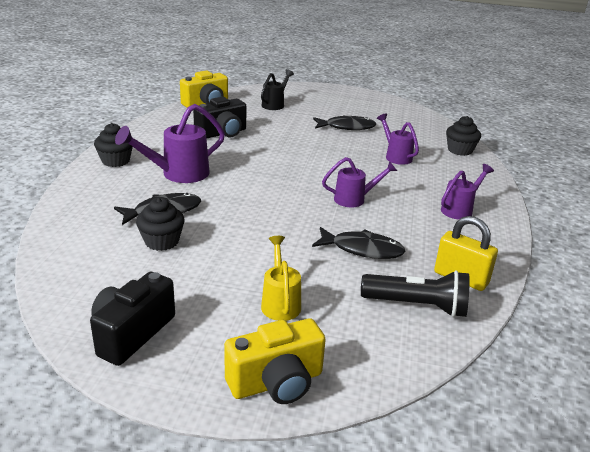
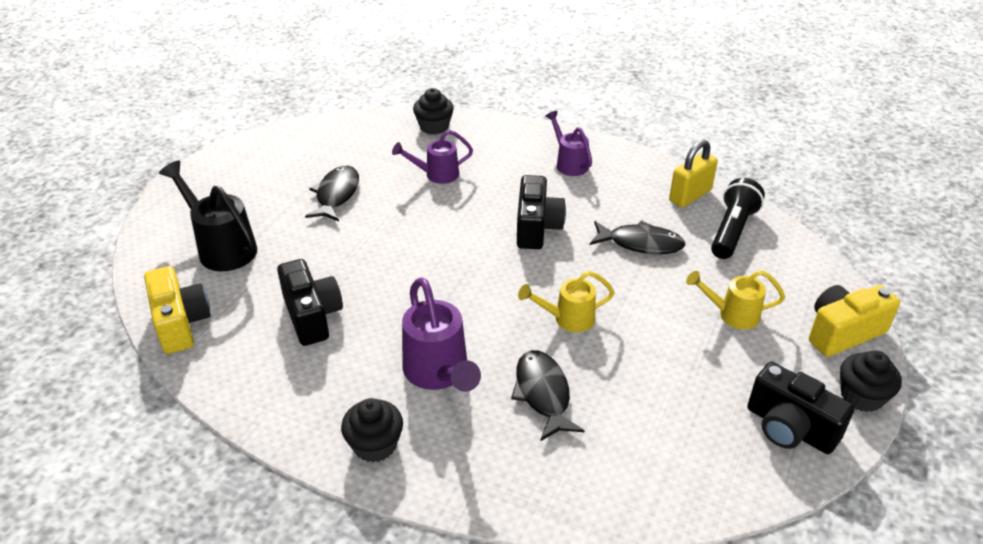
camera: 75 degrees left, 10 degrees up
(162, 241) = (616, 398): black cupcake -> black cupcake (861, 396)
(246, 217) = (567, 319): none -> yellow watering can
(275, 104) = (222, 247): black watering can -> black watering can, size x1.56
(276, 382) = (842, 332): yellow camera -> yellow camera turned 105 degrees counterclockwise
(355, 199) = (536, 228): purple watering can -> black camera
(362, 249) = (640, 243): black fish -> black fish turned 75 degrees clockwise

